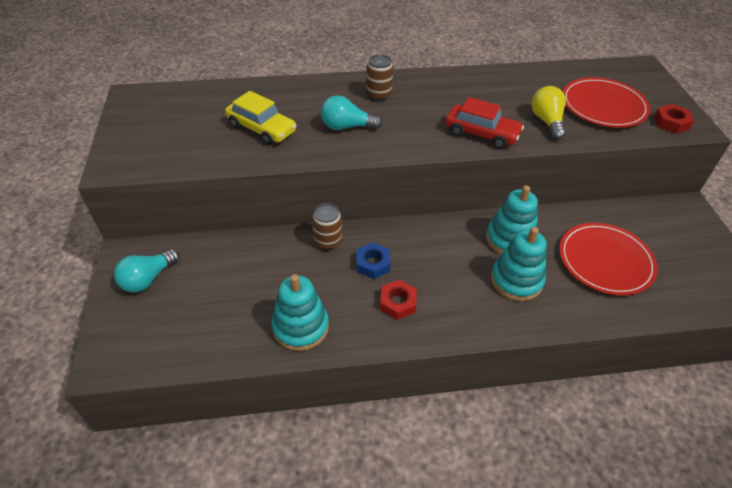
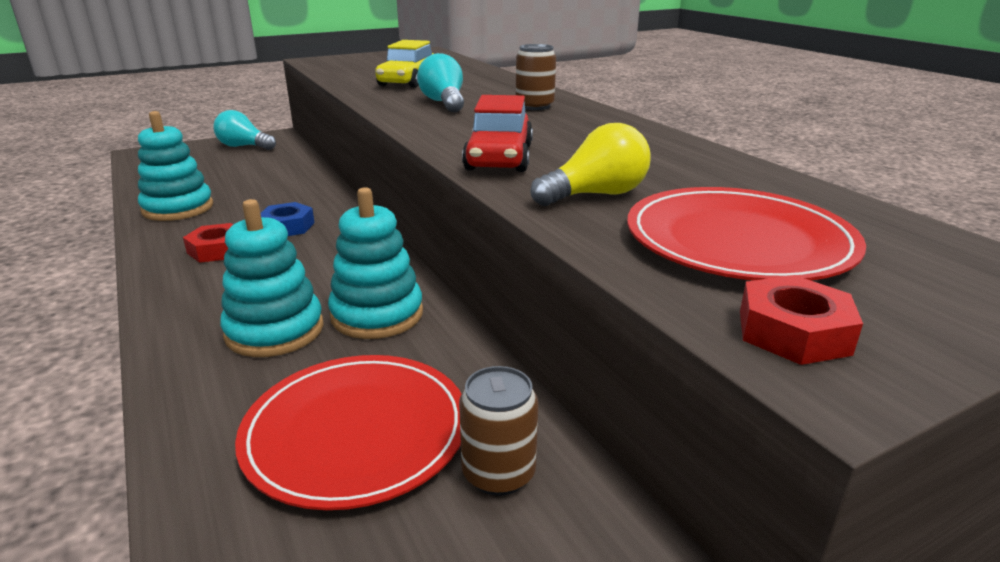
camera: 70 degrees right, 20 degrees down
(328, 241) = (321, 199): brown can -> brown can (498, 473)

